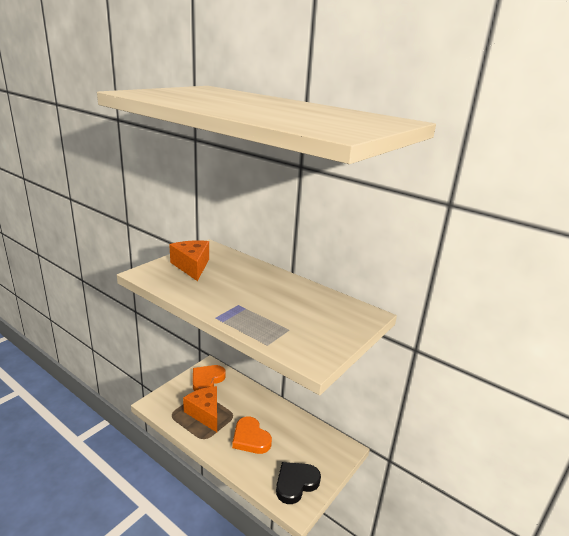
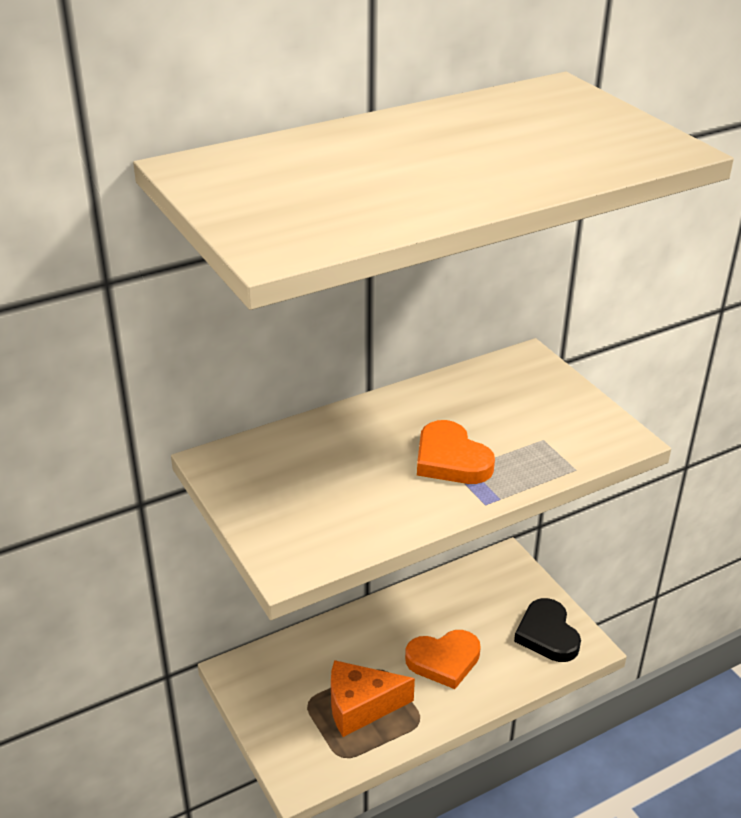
camera: 65 degrees left, 10 degrees up
(192, 266) = (291, 498): orange cheese -> none
(207, 380) = (274, 684): orange heart -> orange heart (451, 459)

